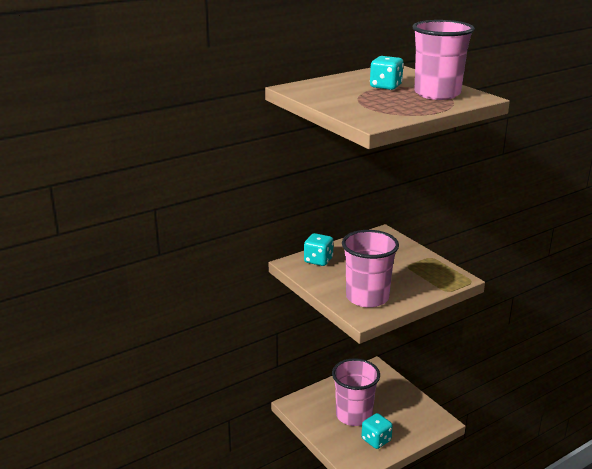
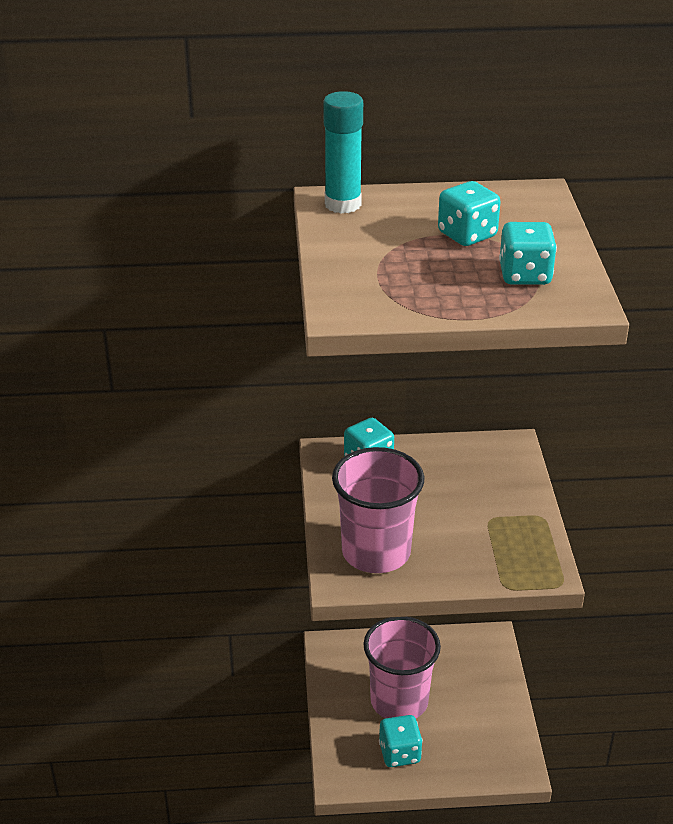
camera: 30 degrees right, 10 degrees up
(304, 88) = (343, 204): none -> turquoise glue stick
(437, 94) = (525, 275): pink cup -> turquoise dice

